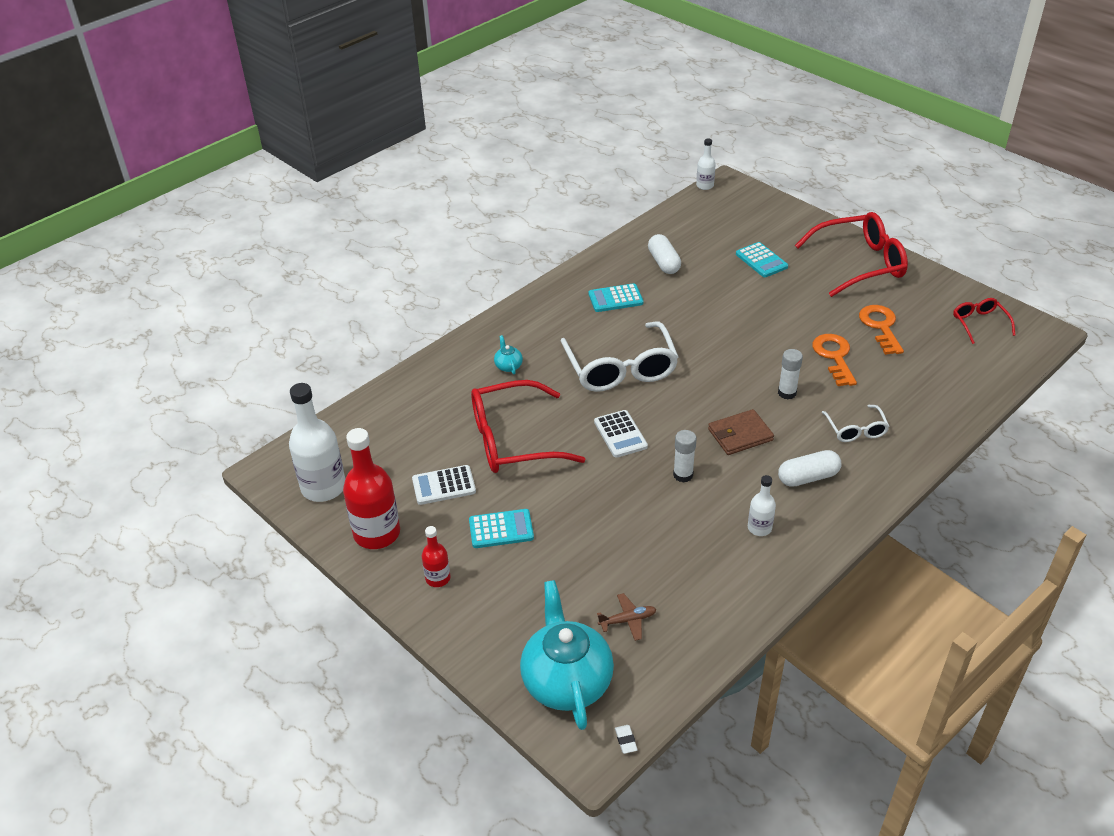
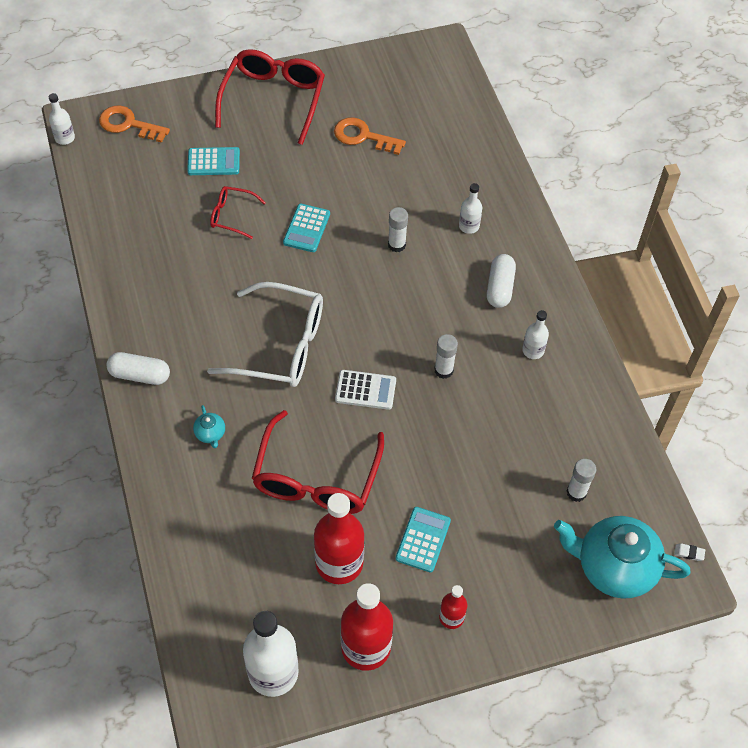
camera: 65 degrees left, 15 degrees up
(444, 485) = (339, 563): white calculator -> red bottle
(508, 366) = (210, 434): turquoise teapot -> turquoise teapot turned 120 degrees counterclockwise
(615, 299) = (179, 299): turquoise calculator -> turquoise calculator (306, 228)
(628, 620) = (576, 492): brown plane -> white glue stick
(664, 263) = (156, 234): white capsule -> white capsule (140, 375)
(740, 435) = (423, 305): brown wallet -> none
(834, 356) = (376, 188): orange key -> orange key (128, 124)
(856, 430) = (469, 226): white glasses -> white bottle
(979, 323) = (405, 75): red glasses -> red glasses (232, 215)

